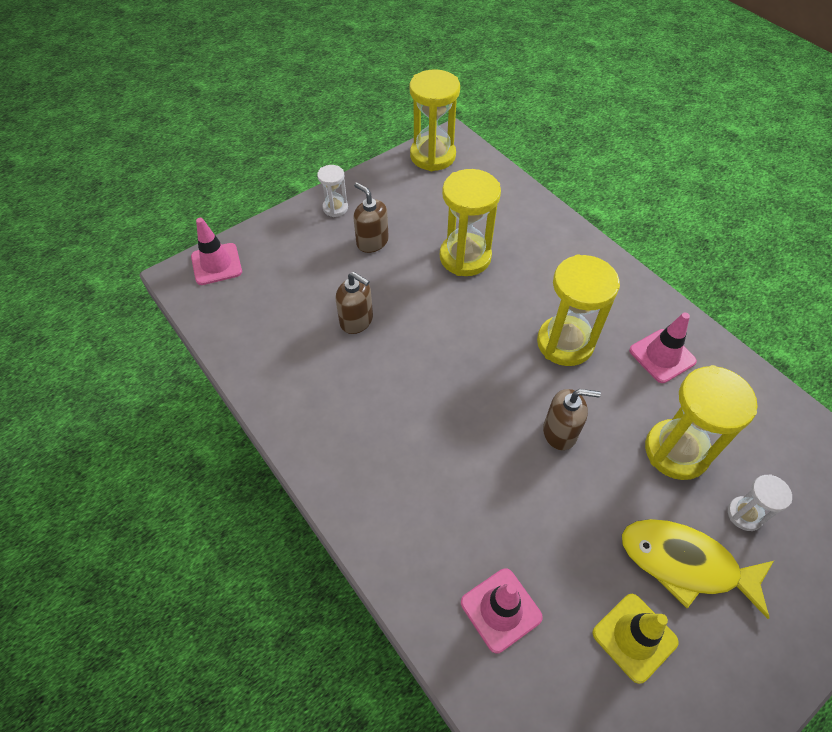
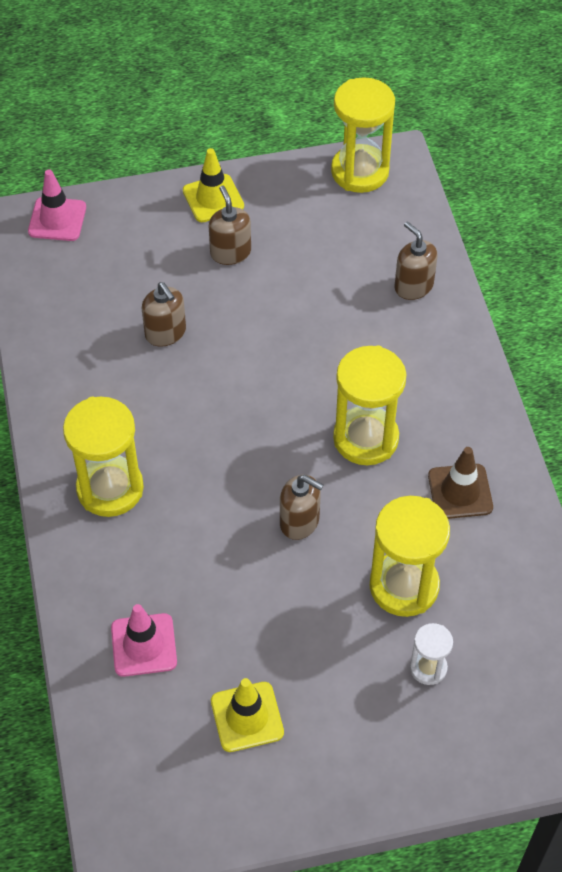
camera: 25 degrees right, 0 degrees up
(335, 208) = (213, 198): white hourglass -> yellow traffic cone
(465, 257) = (320, 306): yellow hourglass -> yellow hourglass (110, 488)
(523, 219) = (413, 286): none -> brown soap dispenser
(662, 356) = (460, 491): pink traffic cone -> brown traffic cone
(685, 563) = (337, 682): yellow fish -> none

